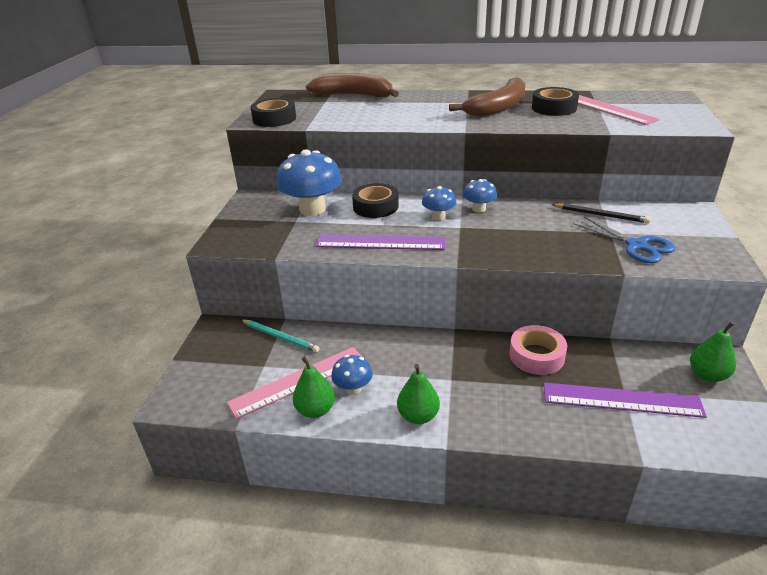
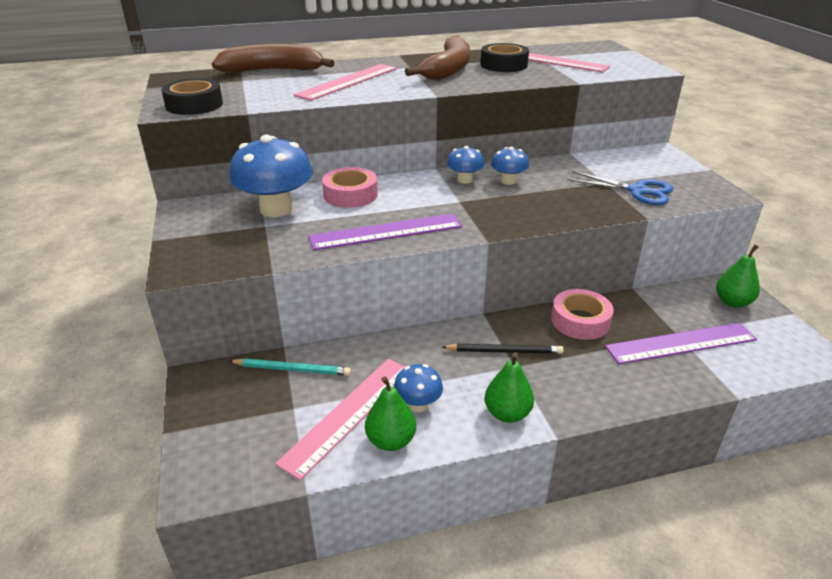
camera: 25 degrees left, 0 degrees up
(375, 207) = (350, 195): black tape -> pink tape
(403, 111) = (348, 81): none -> pink ruler
(438, 216) = (428, 194): blue mushroom -> blue mushroom (508, 181)
(600, 215) = (584, 168): black pencil -> black pencil (504, 351)

